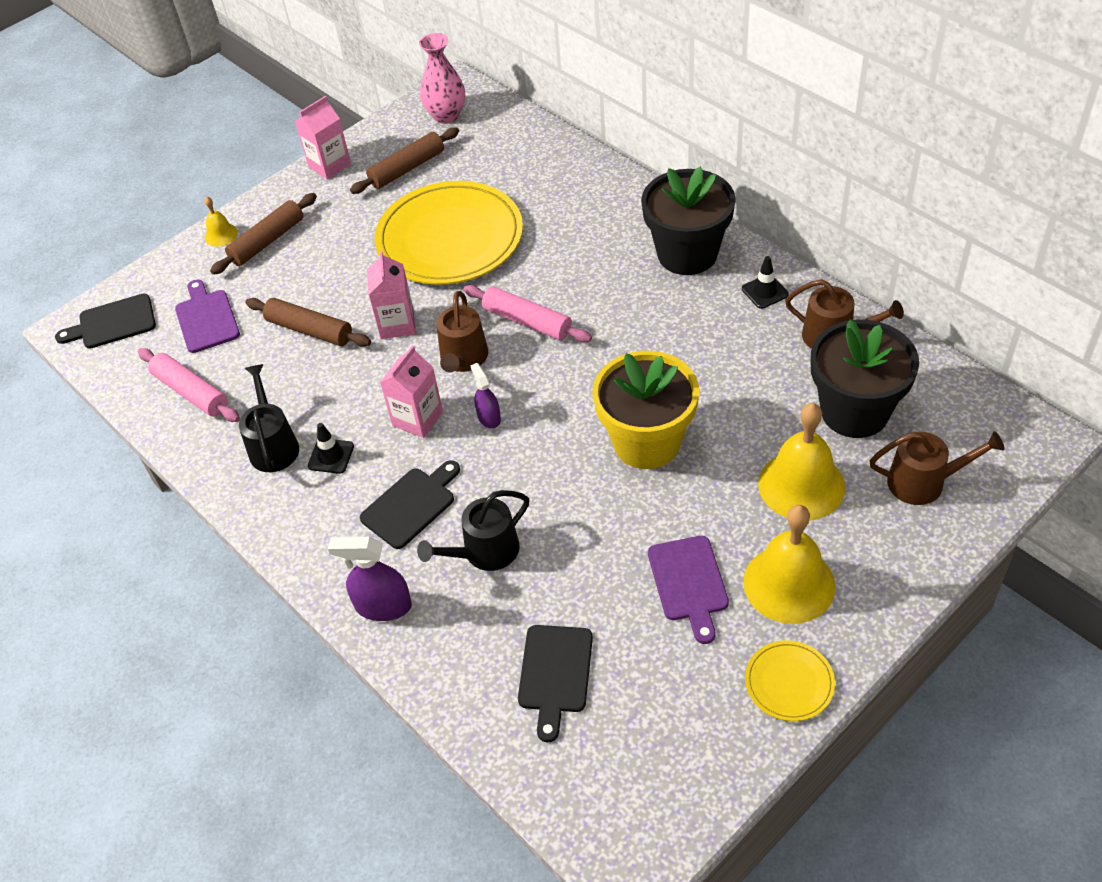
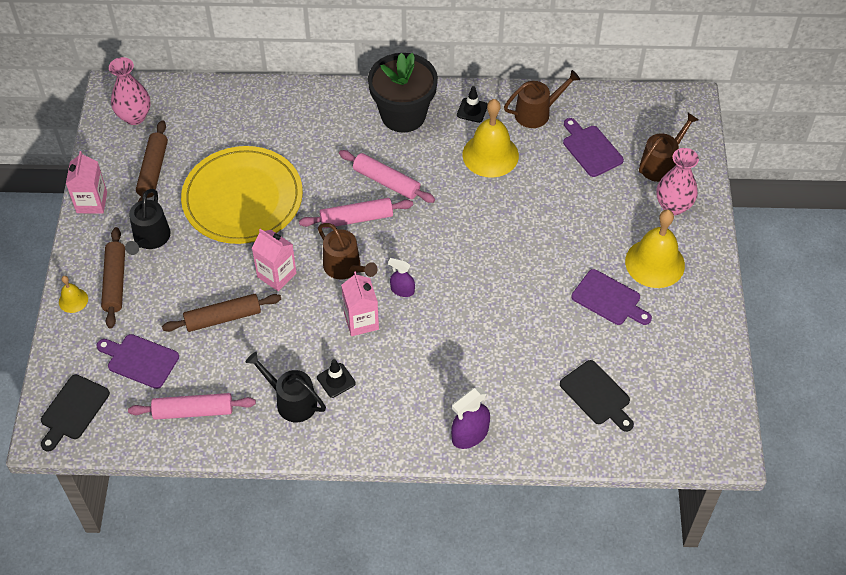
camera: 50 degrees left, 5 degrees up
(411, 505) = (418, 371): black cutting board -> none
(485, 552) = (489, 364): black watering can -> black watering can (150, 238)
(596, 306) = (386, 182): none -> pink rolling pin
(647, 442) = (505, 241): yellow flower pot -> none
(789, 682) = (705, 311): yellow plate -> none
(801, 485) = (607, 207): yellow bell -> yellow bell (490, 155)
(854, 411) = (590, 149): black flower pot -> purple cutting board
(885, 538) = (673, 206): none -> pink vase

